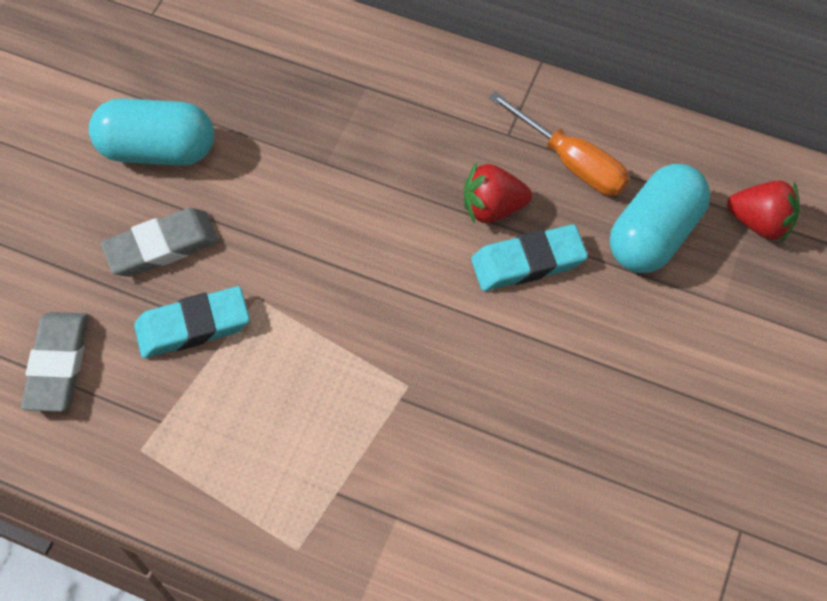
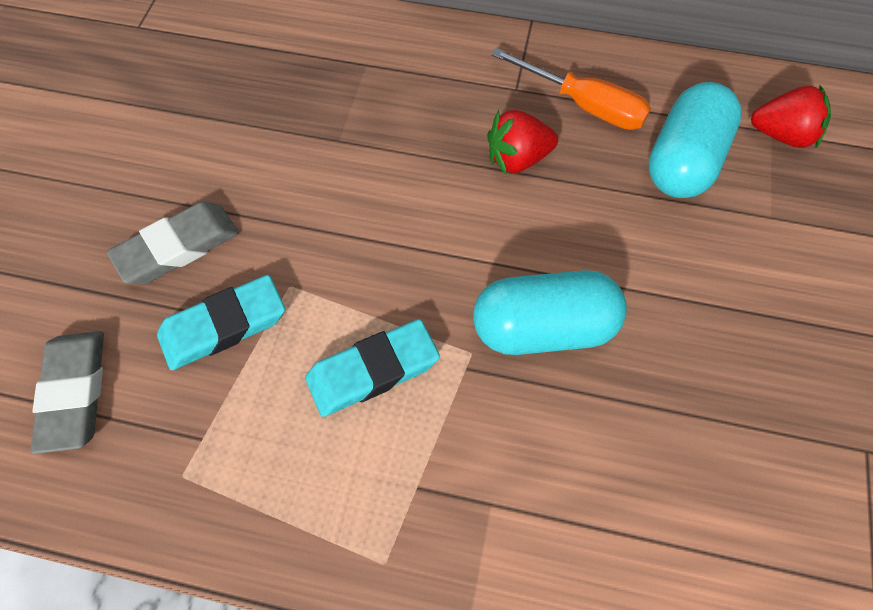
camera: 10 degrees left, 0 degrees up
(158, 150) = (160, 151): turquoise capsule -> turquoise capsule (544, 328)
(528, 262) = (566, 206): turquoise eraser -> turquoise eraser (373, 371)

